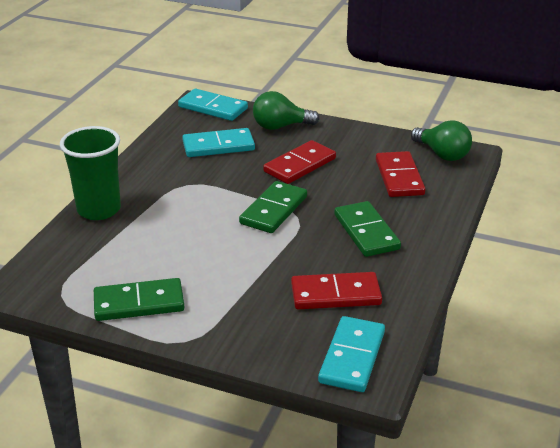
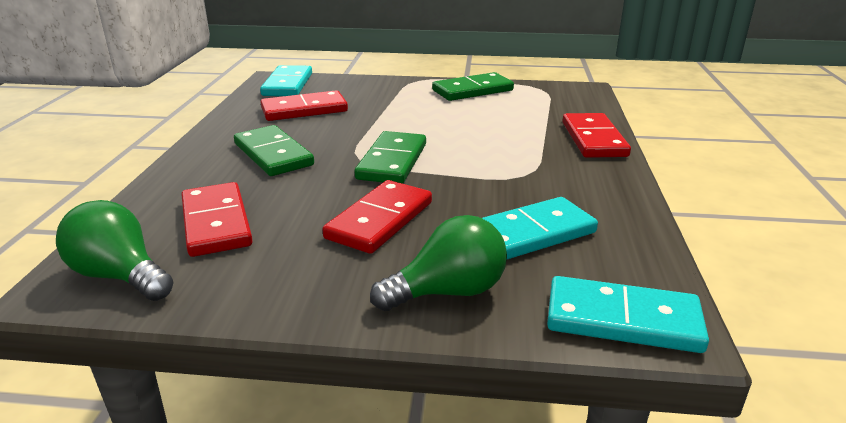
camera: 165 degrees right, 5 degrees down
(99, 210) = (594, 139): green cup -> red domino

